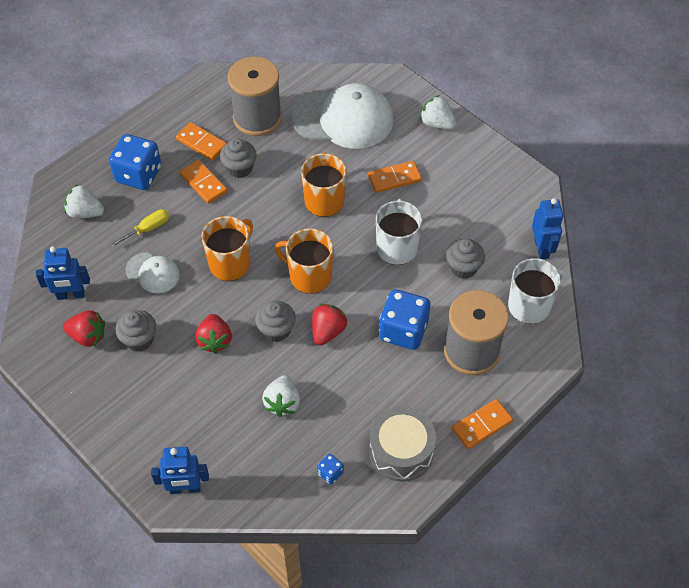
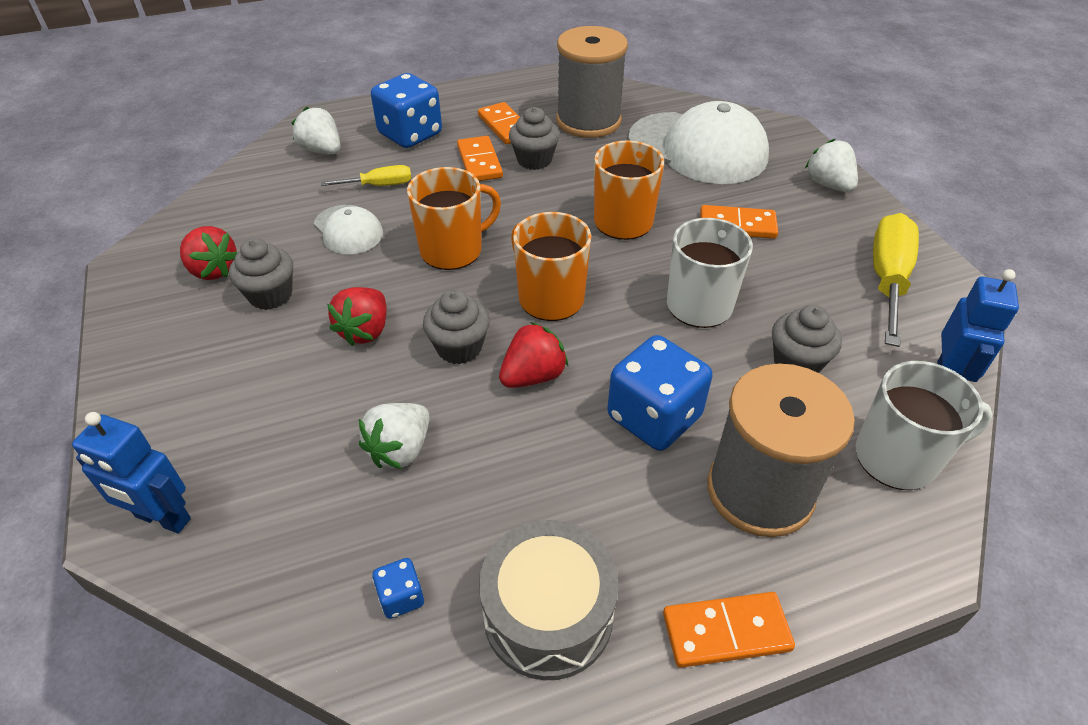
camera: 25 degrees right, 10 degrees down
(71, 295) = (234, 222): blue robot -> none
(493, 189) = (887, 279): none -> yellow screwdriver

